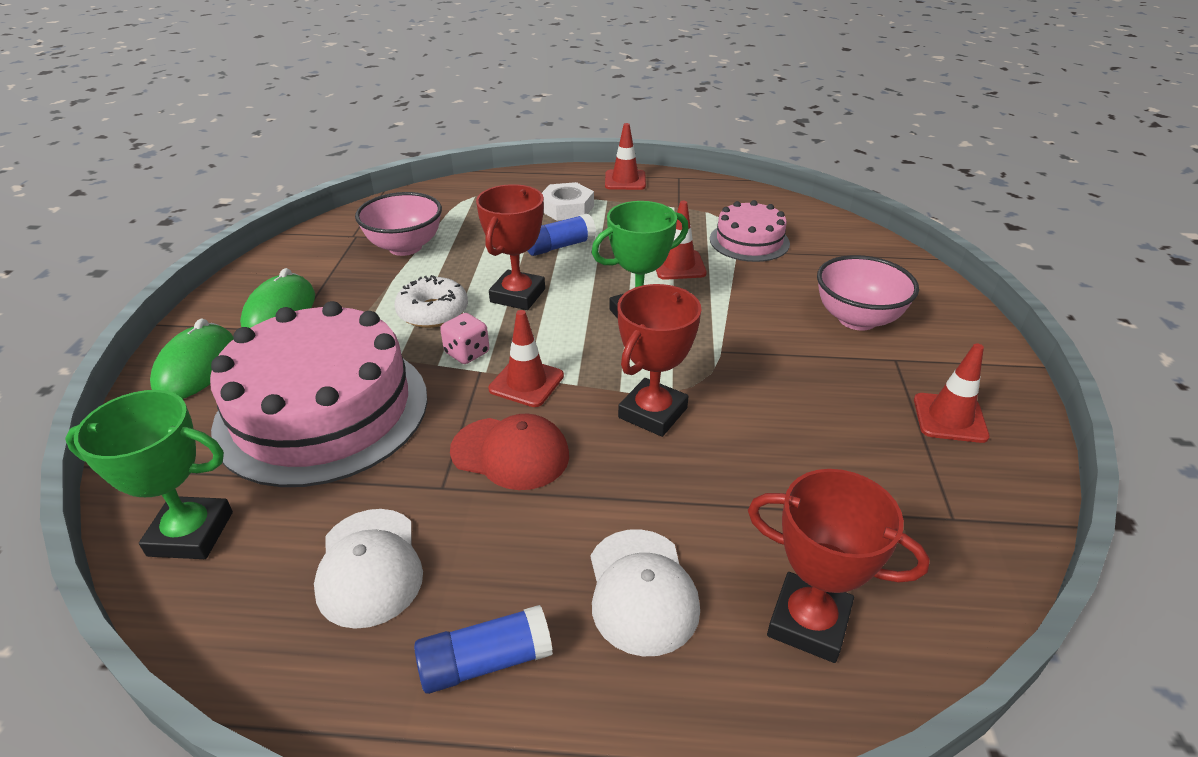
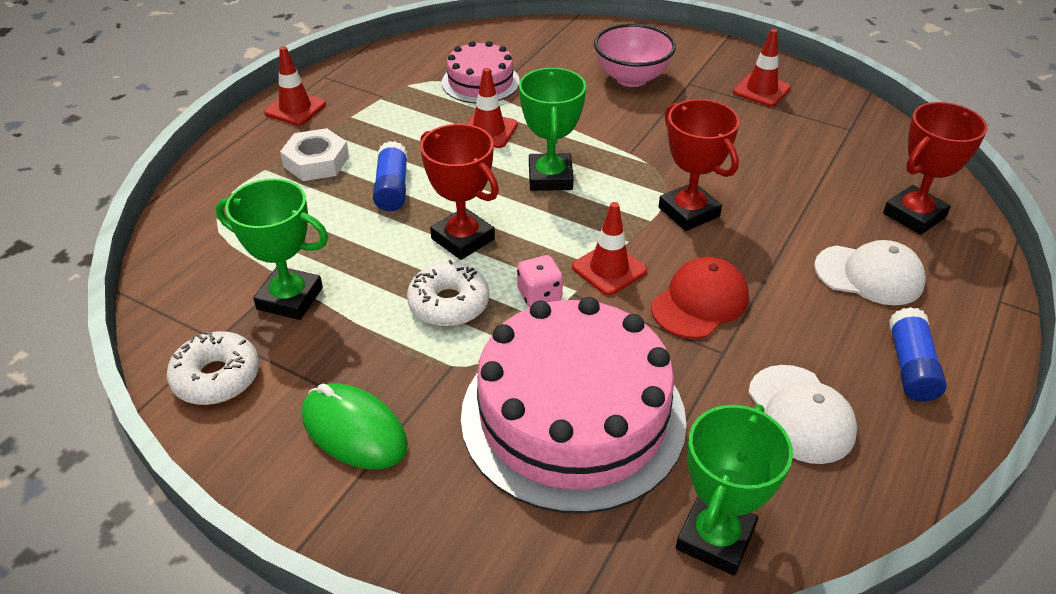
camera: 65 degrees left, 5 degrees up
(196, 367) = (424, 521): green mouse -> none
(316, 247) = (217, 377): none -> white donut
(369, 567) = (800, 414): white cap -> white cap turned 60 degrees clockwise
(405, 247) = (290, 298): pink bowl -> green trophy

